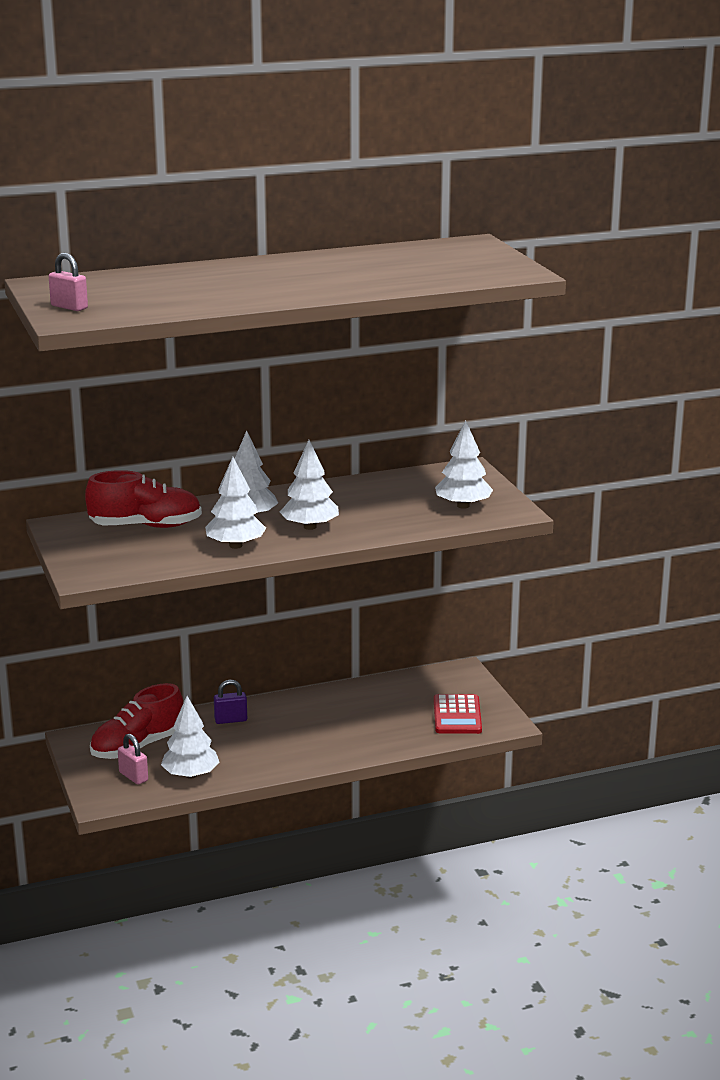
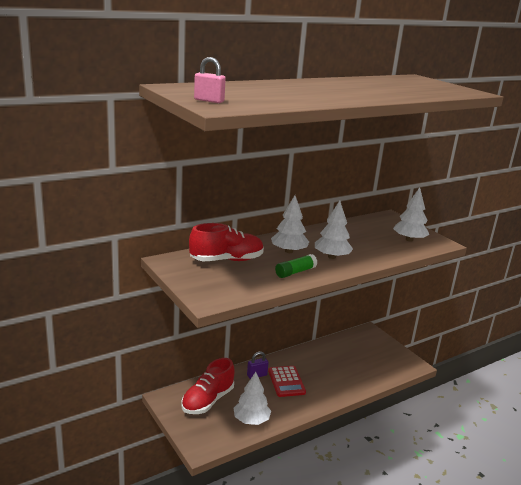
camera: 15 degrees left, 0 degrees up
(133, 776) = (215, 425): pink padlock -> none
(235, 545) = (295, 272): white tree -> green glue stick
(457, 715) = (384, 361): red calculator -> red calculator (286, 382)

